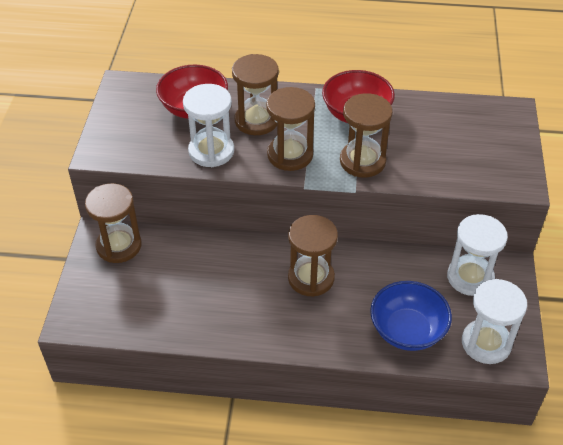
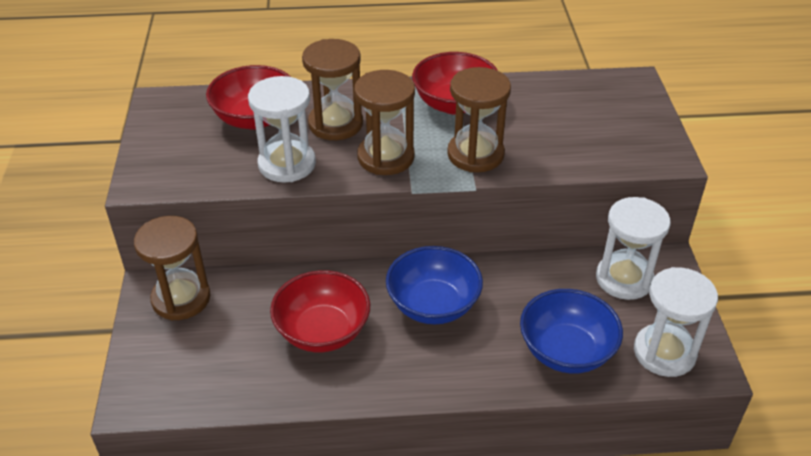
camera: 10 degrees left, 5 degrees down
(221, 287) = (322, 331): none -> red bowl
(311, 278) = (433, 305): brown hourglass -> blue bowl

